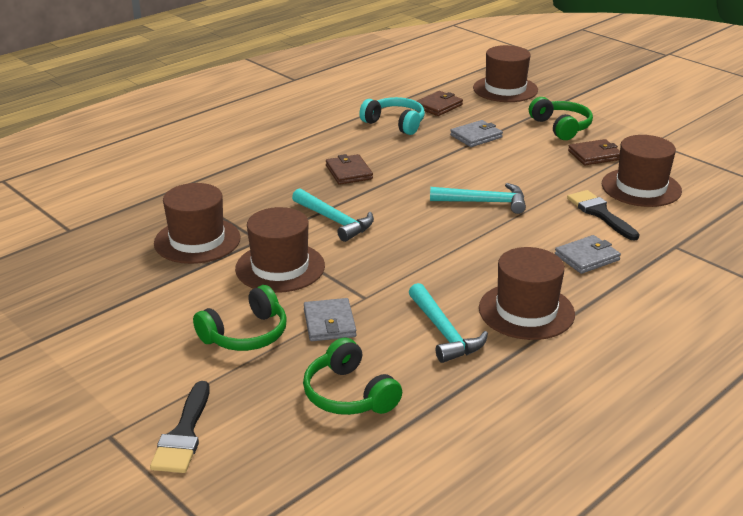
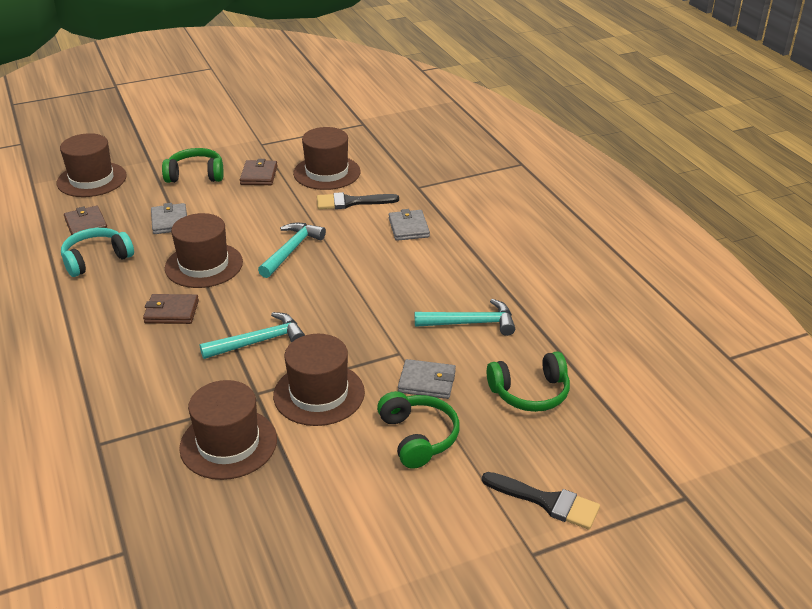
camera: 70 degrees left, 5 degrees up
(526, 311) = (463, 276): brown hat -> brown hat (204, 265)

